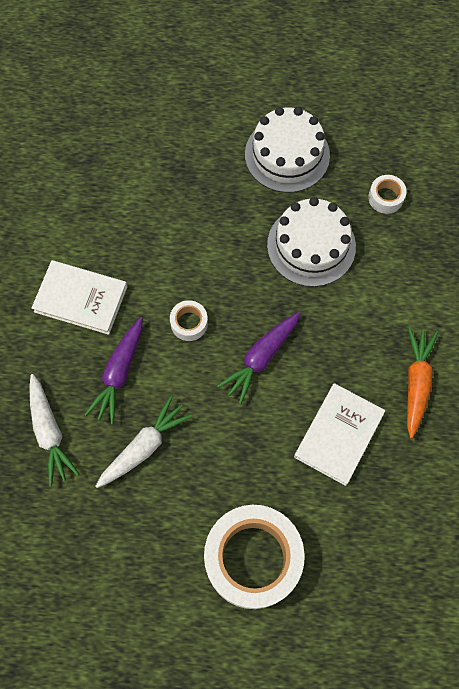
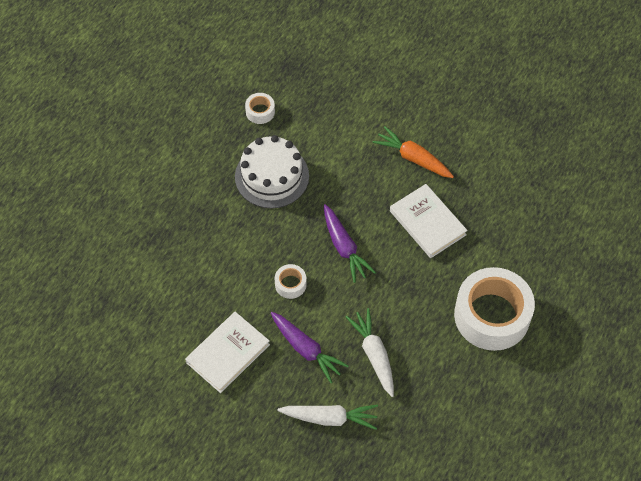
camera: 65 degrees left, 10 degrees down
(287, 155) = (186, 159): white cake -> none

